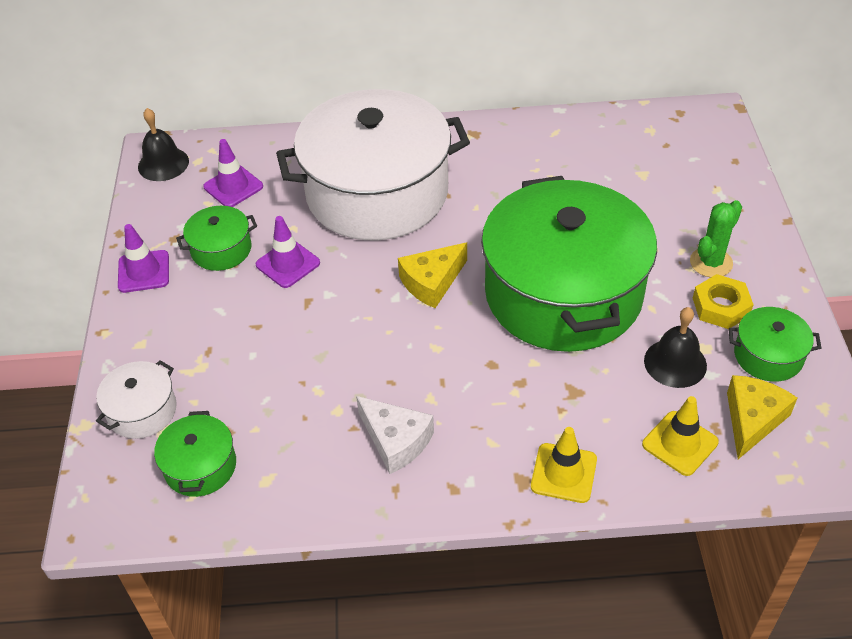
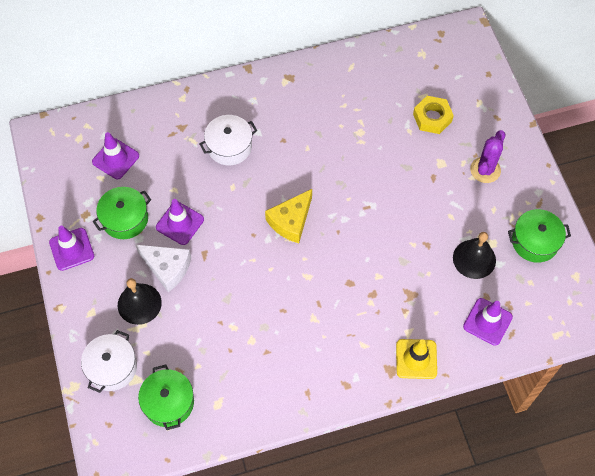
camera: 15 degrees left, 15 degrees up
(163, 164) = (52, 145): black bell -> black bell (139, 303)
(377, 193) = (229, 146): white pot -> white pot, size x0.41
(395, 440) = (298, 356): white cheese -> white cheese (167, 268)
(563, 293) = (387, 214): green pot -> none
(680, 443) = (487, 322): yellow traffic cone -> purple traffic cone
(711, 262) = (485, 170): green cactus -> purple cactus
(720, 307) = (497, 207): yellow nut -> yellow nut (432, 118)
(752, 420) = (531, 294): yellow cheese -> none

